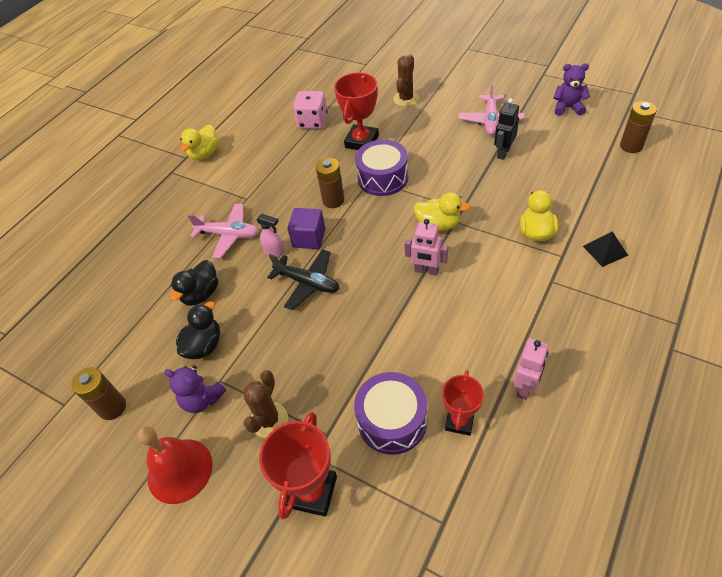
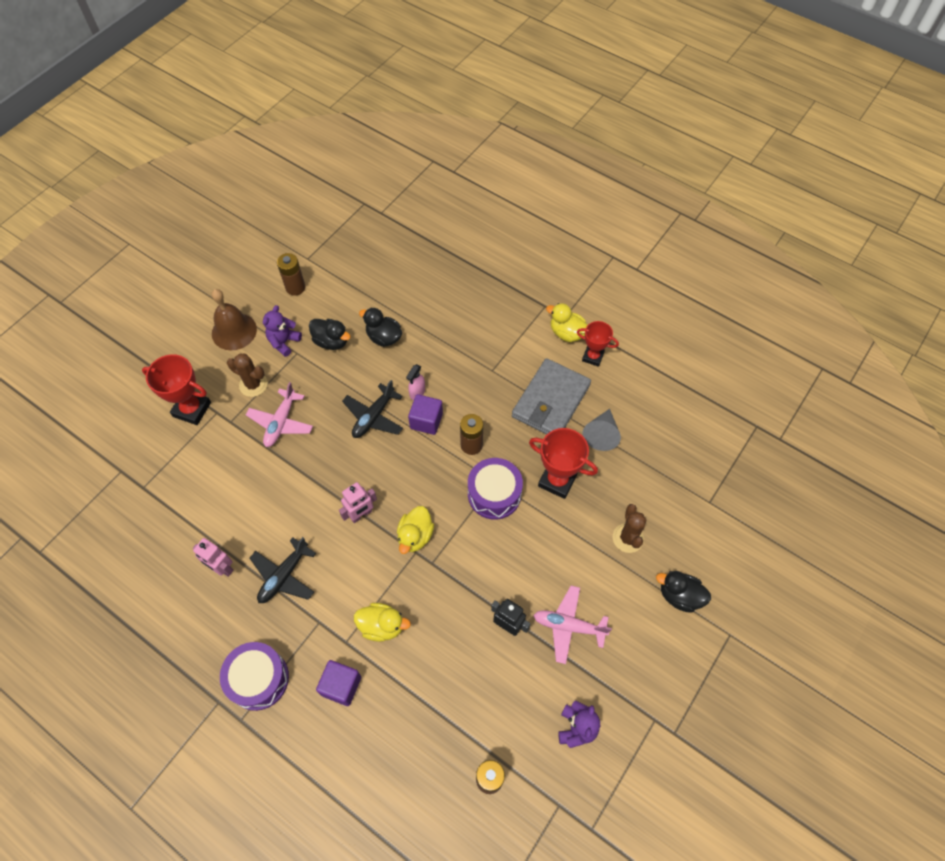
camera: 90 degrees right, 10 degrees up
(180, 470) = (234, 331): red bell -> brown bell
(228, 235) = (447, 356): pink plane -> pink plane (281, 422)
(280, 155) = (550, 401): none -> grey wallet
(312, 122) = (601, 434): pink dice -> grey cone
(392, 421) = (226, 466): purple drum -> purple drum (258, 679)
(406, 99) = (627, 538): brown cactus -> brown cactus turned 60 degrees clockwise
(426, 271) = (361, 514): pink robot -> pink robot turned 150 degrees counterclockwise
(446, 71) = (679, 596): none -> black duck
(459, 421) = (210, 513): red trophy -> red trophy (592, 357)
(514, 323) = (284, 576): none -> black plane
(605, 250) = (341, 686): black pyramid -> purple cube

